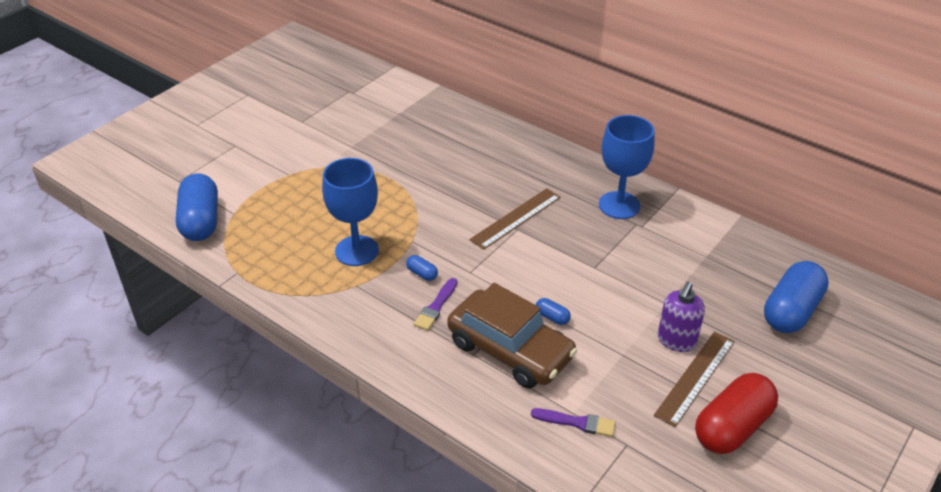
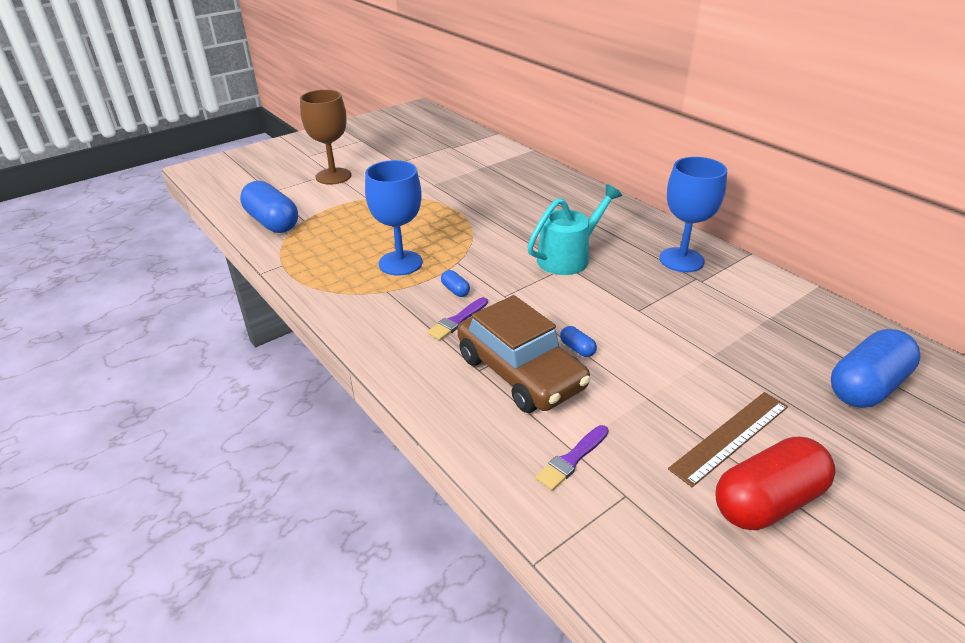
camera: 15 degrees right, 5 degrees down
(200, 221) = (272, 222): blue capsule -> blue capsule turned 45 degrees counterclockwise
(239, 150) = (333, 176): none -> brown goblet
(516, 218) = (569, 257): brown ruler -> turquoise watering can
(577, 422) = (572, 459): purple brush -> purple brush turned 105 degrees clockwise
(676, 341) = (715, 394): purple soap dispenser -> none

